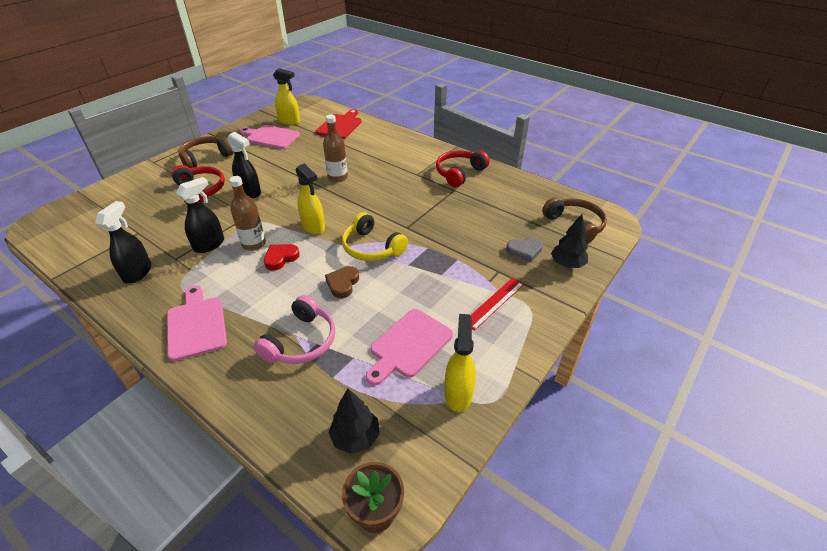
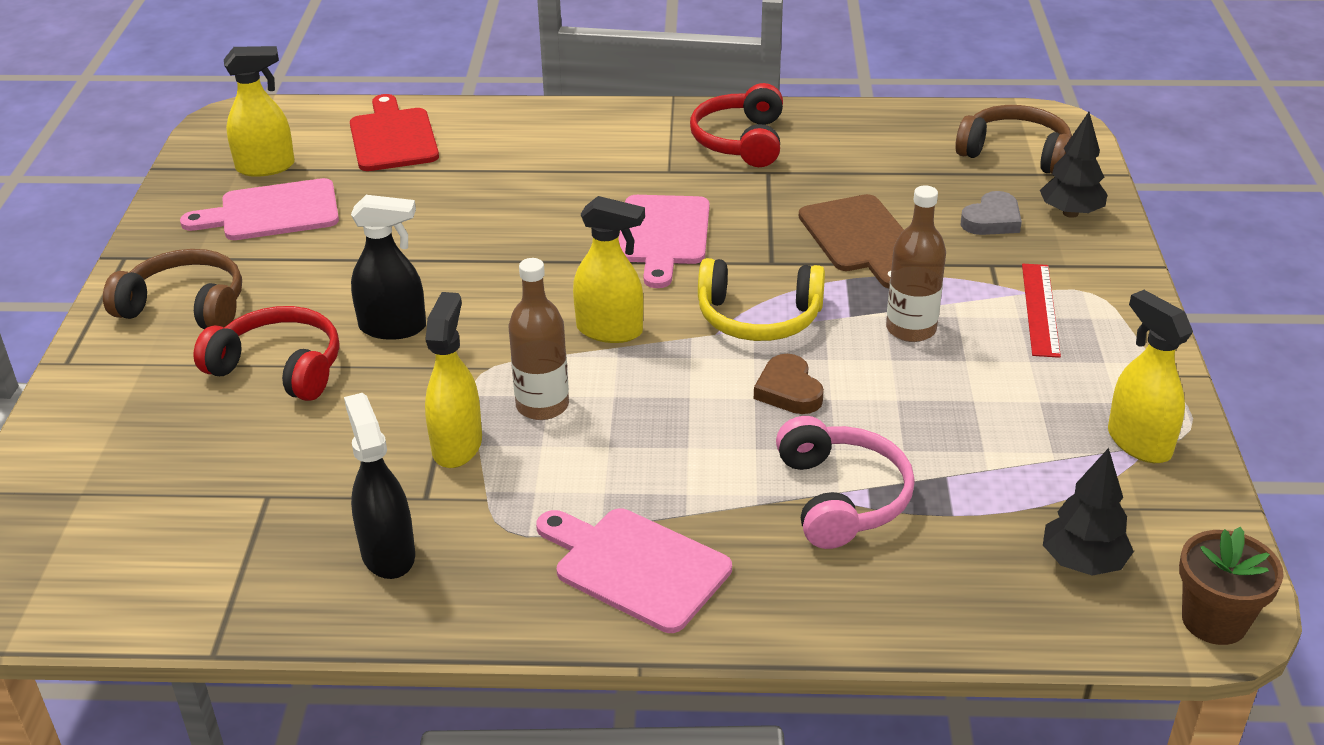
camera: 35 degrees left, 5 degrees down
(206, 158) = (186, 306): brown headphones -> brown headphones turned 90 degrees clockwise
(209, 245) = (457, 446): black spray bottle -> yellow spray bottle
(281, 258) = (627, 404): red heart -> none
(337, 177) = (530, 232): brown bottle -> brown bottle (911, 329)
(409, 345) = (1000, 420): pink cutting board -> pink cutting board (663, 235)
(455, 233) = (860, 238): none -> brown cutting board

